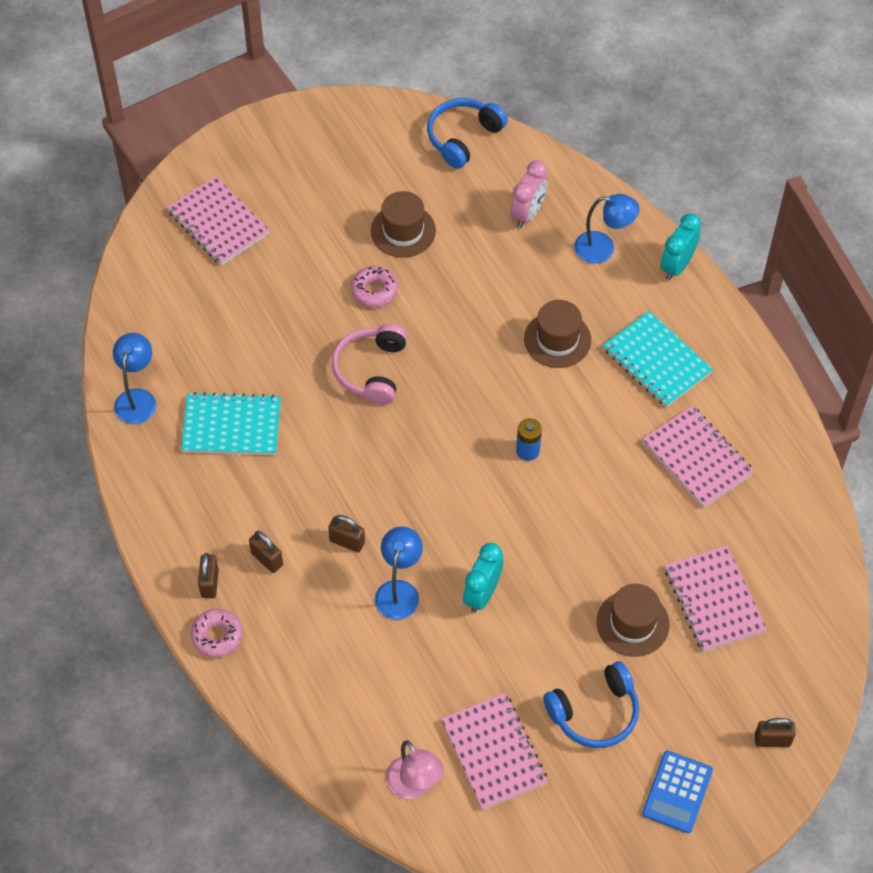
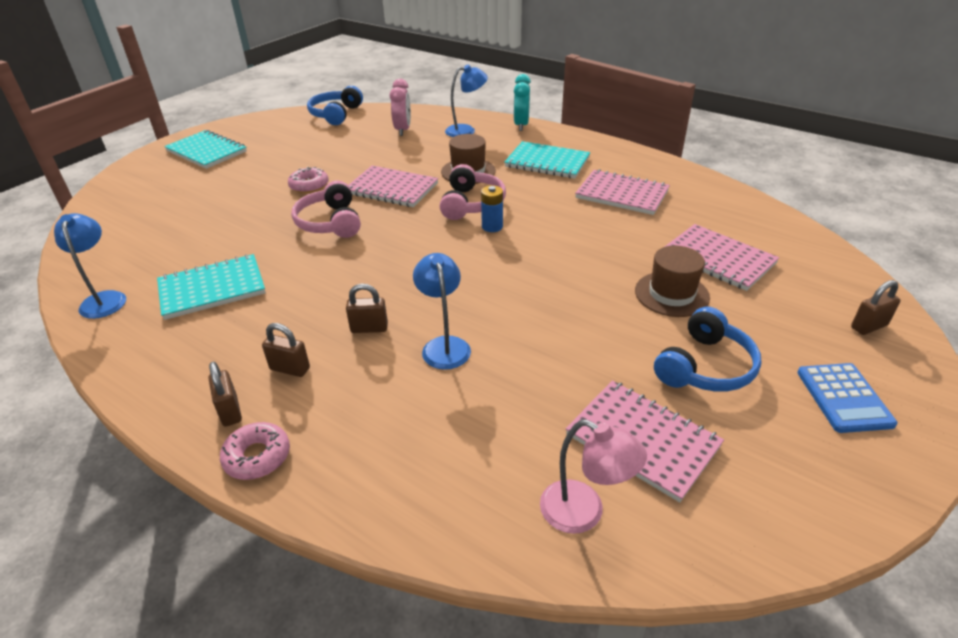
camera: 25 degrees left, 20 degrees down
(218, 223) = (159, 187): pink notebook -> pink notebook (392, 189)
(285, 165) = (207, 151): none -> turquoise notebook
(403, 231) = (316, 156): brown hat -> none
(482, 594) = (525, 320): turquoise clock -> none
(528, 402) = (472, 204): none -> pink headphones

